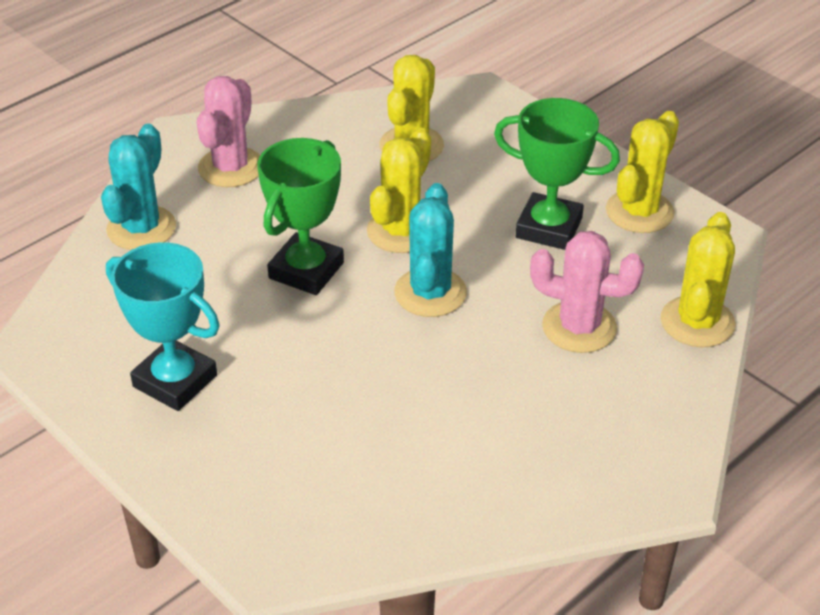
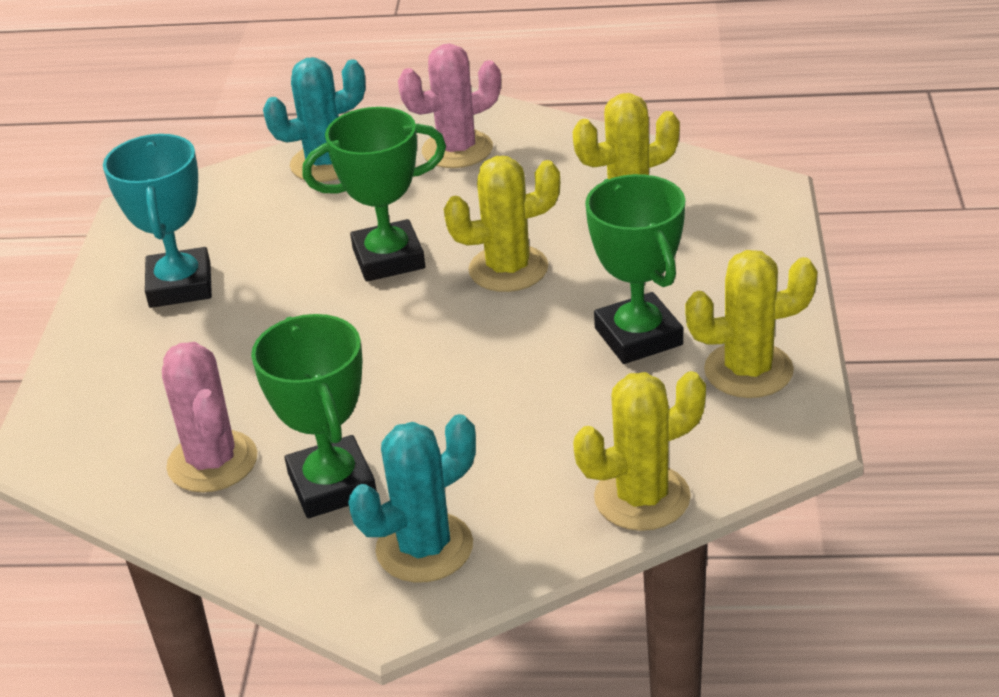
camera: 50 degrees right, 5 degrees down
(430, 293) = (453, 331): turquoise cactus -> turquoise cactus (424, 548)
(514, 439) = (332, 485): none -> green trophy
(579, 327) = (528, 434): pink cactus -> pink cactus (212, 462)

